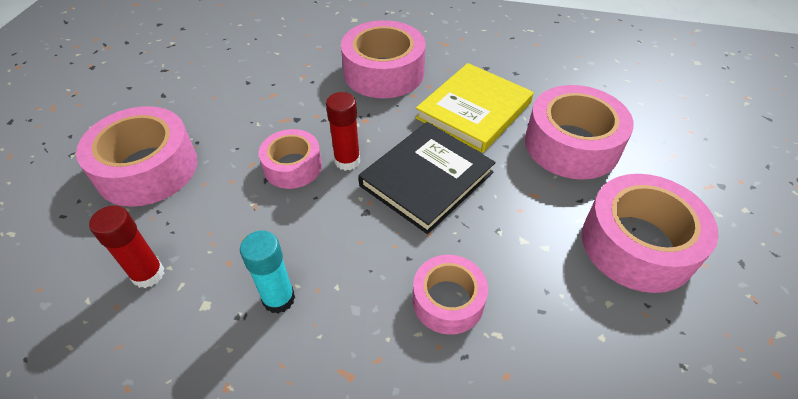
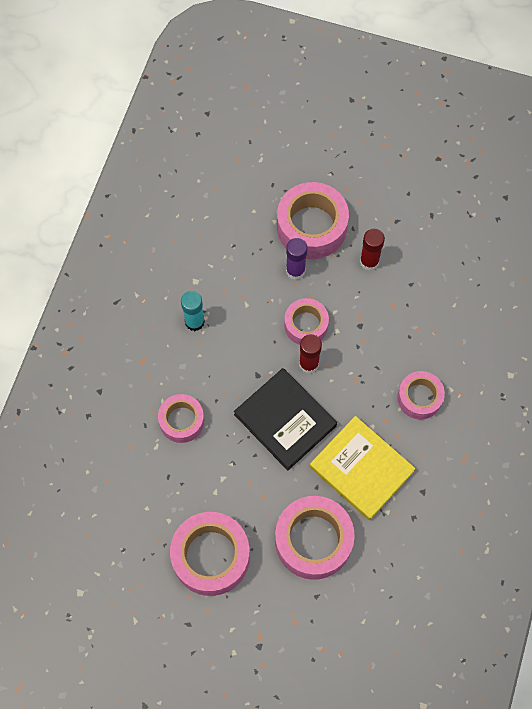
camera: 95 degrees right, 20 degrees up
(148, 274) = (220, 246): red glue stick -> red glue stick (369, 261)
(211, 181) = (295, 271): none -> purple glue stick
(384, 72) = (419, 398): pink tape -> pink tape, size x0.60

